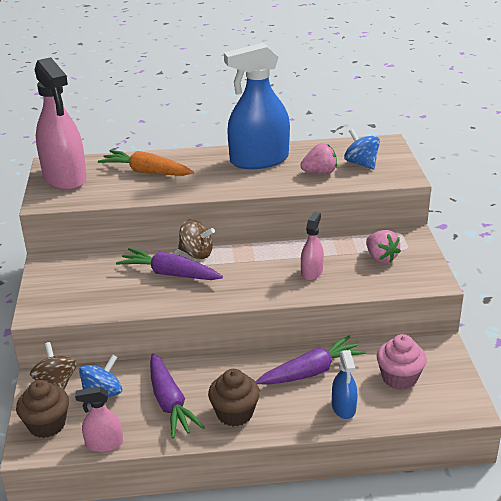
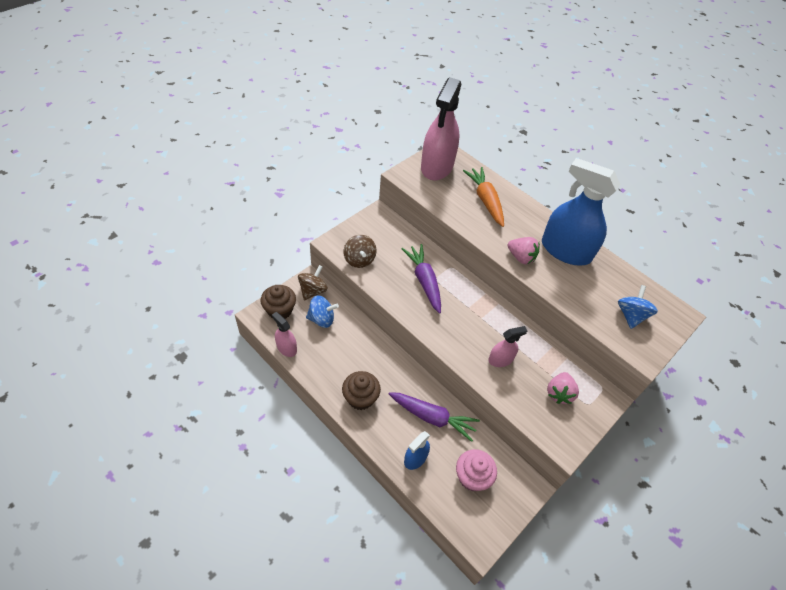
camera: 45 degrees right, 20 degrees up
(170, 403) = (342, 357): purple carrot -> none
(196, 253) = (457, 281): brown spinning top -> brown spinning top (359, 260)
(320, 172) = (589, 296): pink strawberry -> pink strawberry (521, 257)

